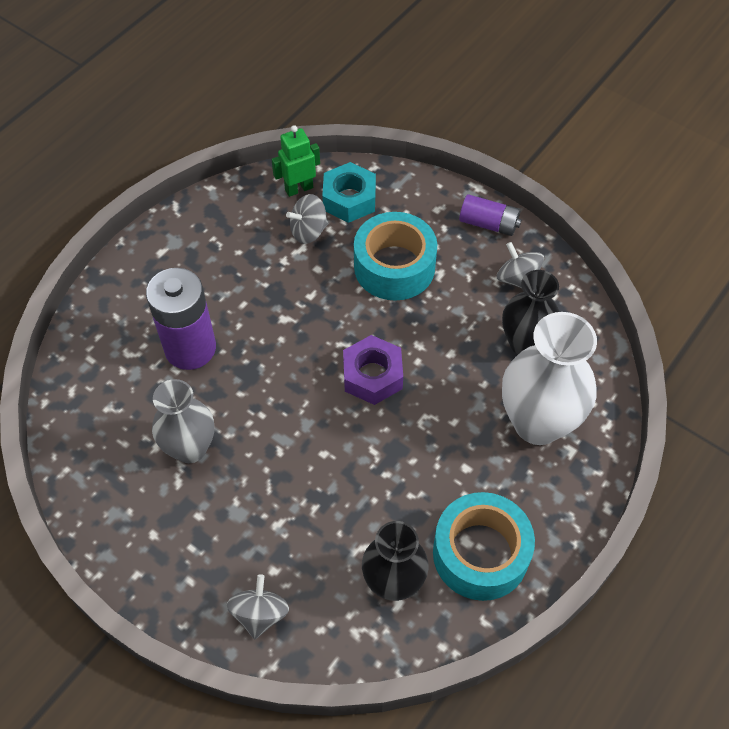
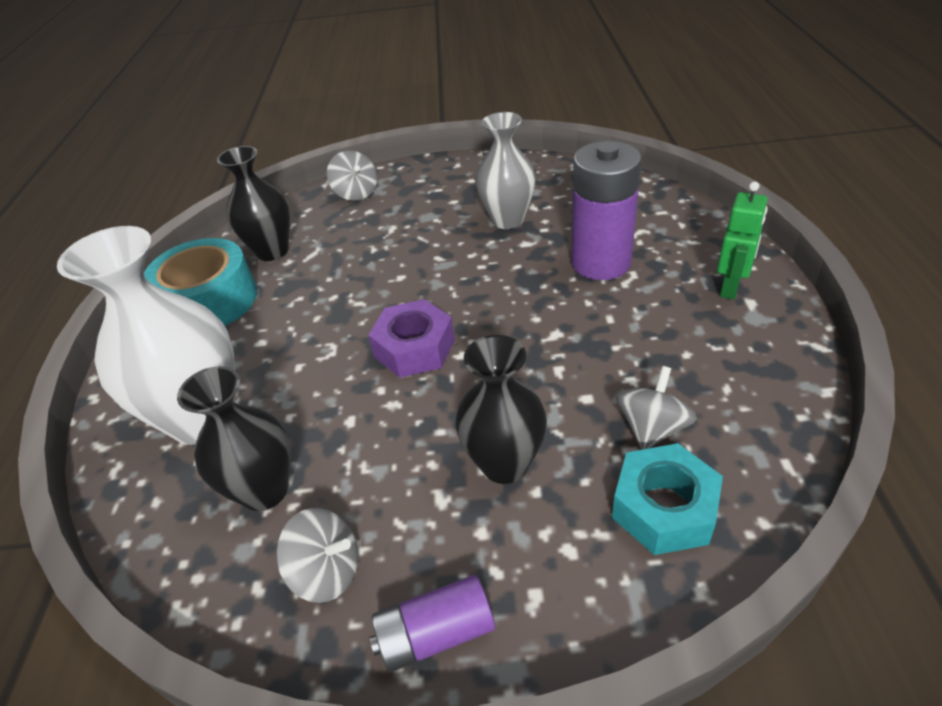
camera: 145 degrees right, 15 degrees down
(299, 188) = (740, 470): green robot -> green robot (730, 287)
(394, 267) = (504, 464): turquoise tape -> black vase

